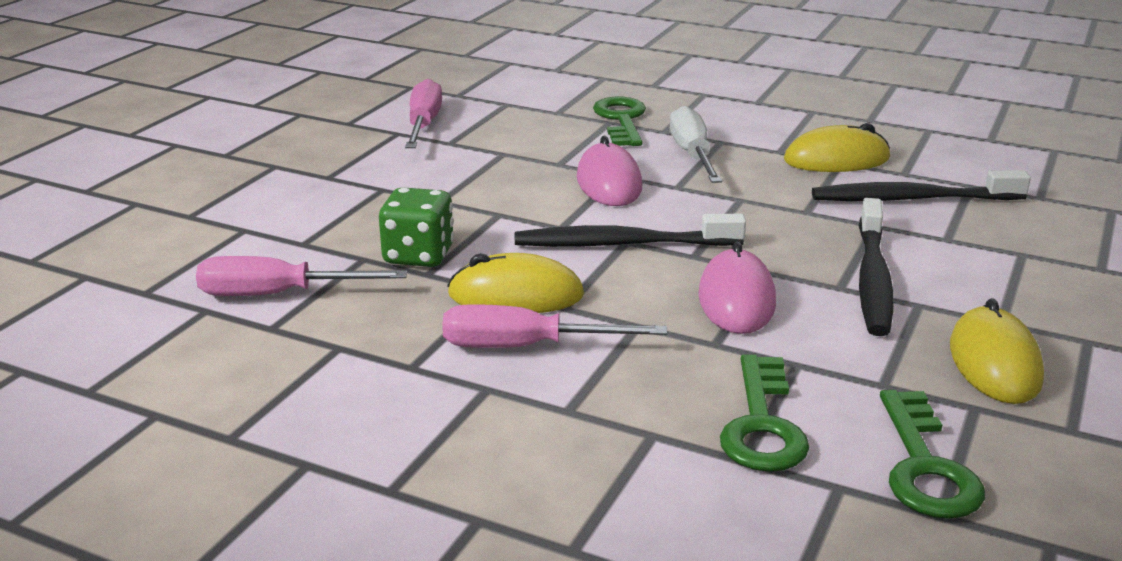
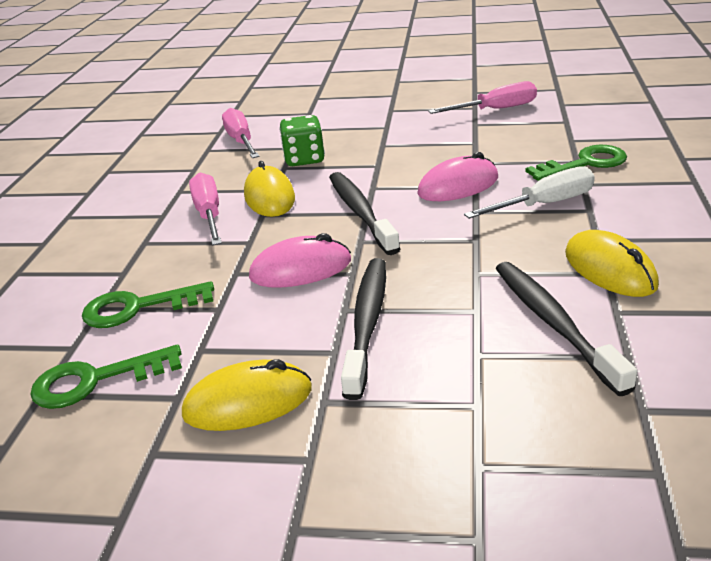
camera: 75 degrees right, 5 degrees up
(873, 279) = (367, 323): black toothbrush -> black toothbrush turned 105 degrees clockwise

